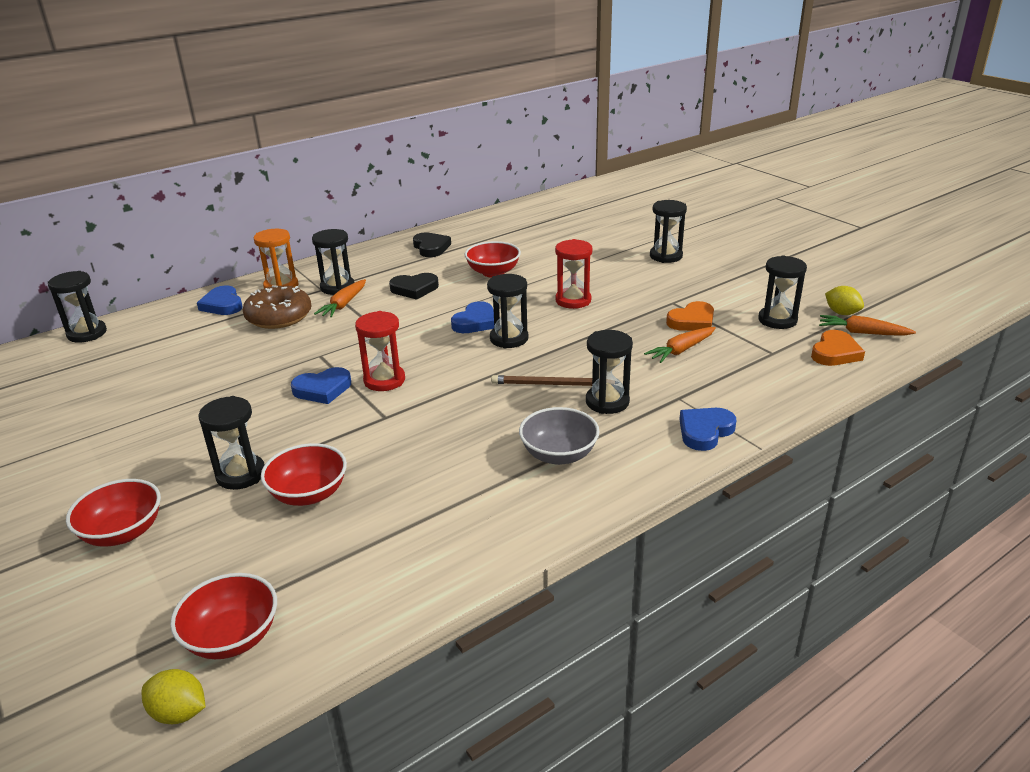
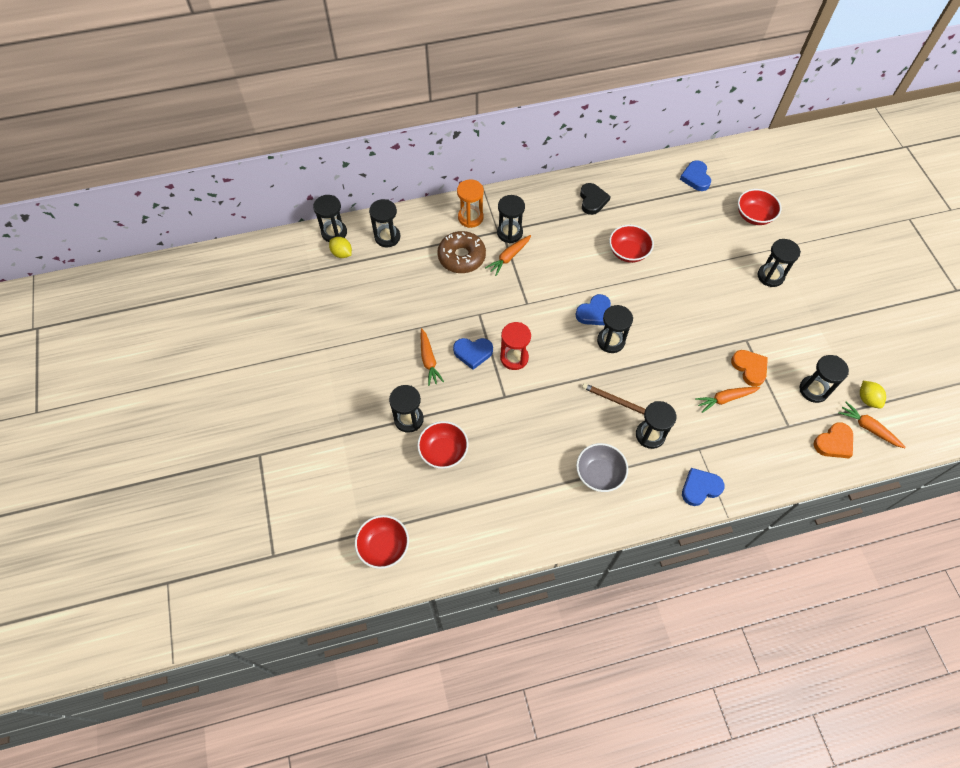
camera: 20 degrees right, 30 degrees up
(123, 532) = (339, 444): red bowl -> red bowl (754, 216)
(168, 322) = (387, 237): none -> black hourglass
(179, 712) = (352, 585): yellow lemon -> yellow lemon (342, 253)
(222, 305) = (426, 228): blue heart -> blue heart (695, 178)
(257, 410) = (429, 360): none -> orange carrot
(414, 289) = (564, 254): black heart -> none
(573, 300) = (673, 311): red hourglass -> none
(692, 321) = (749, 368): orange heart -> orange heart turned 105 degrees counterclockwise

